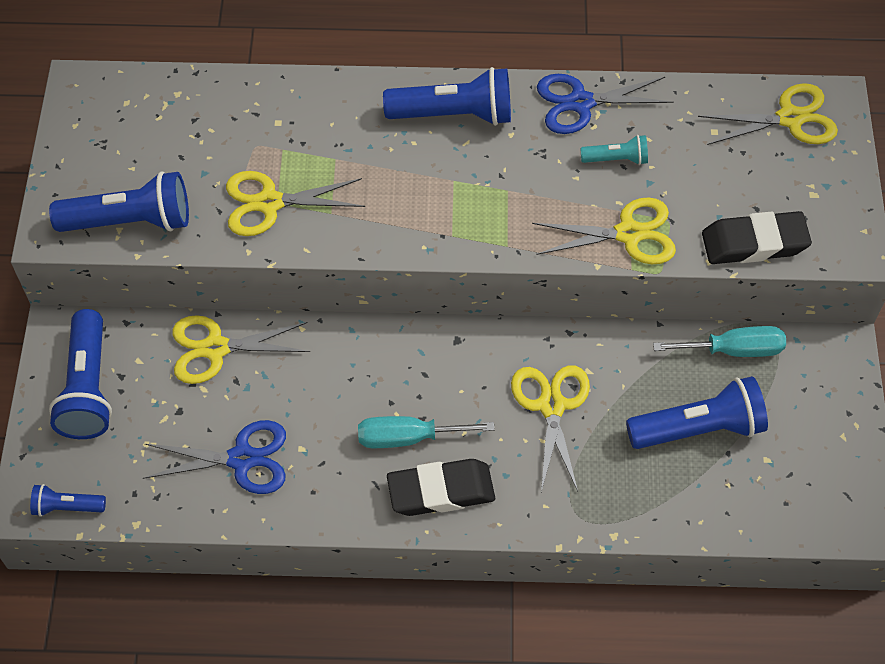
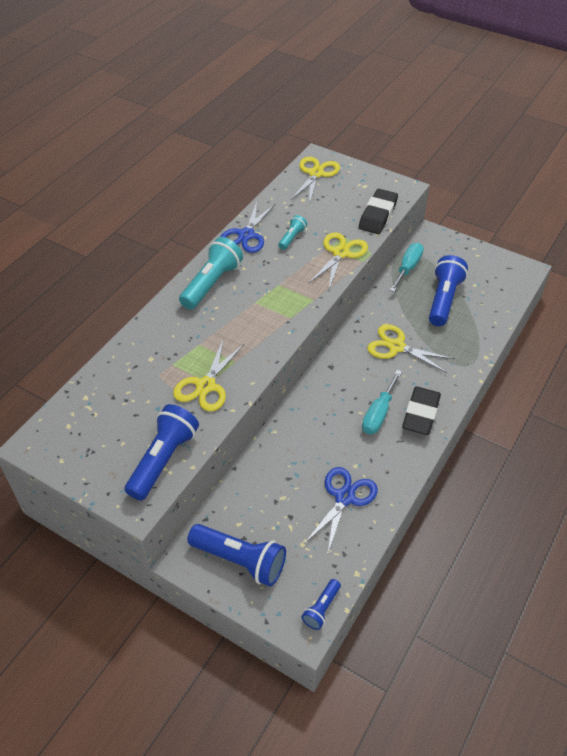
camera: 60 degrees left, 10 degrees down
(215, 348) = (259, 479): yellow scissors -> none
(454, 114) = (211, 283): blue flashlight -> turquoise flashlight

